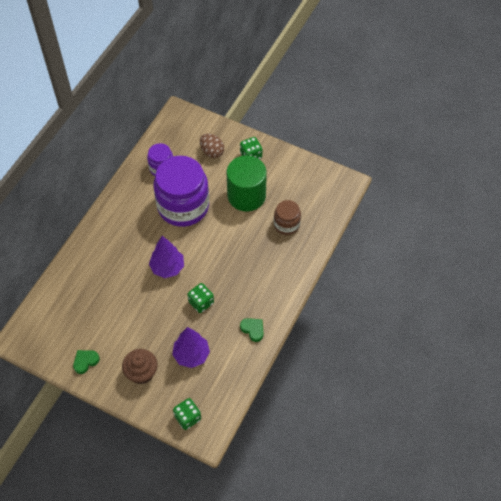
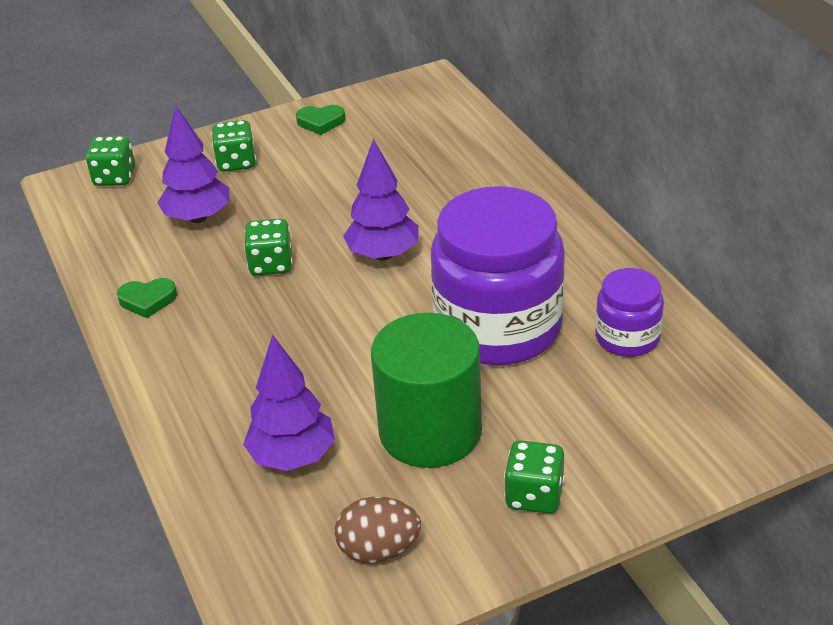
camera: 130 degrees right, 20 degrees down
(85, 361) = (321, 122): green heart -> green heart turned 90 degrees clockwise
(141, 373) = (236, 162): brown cupcake -> green dice
(212, 152) = (605, 433): brown egg -> brown egg (379, 550)
(286, 224) = (292, 457): brown jar -> purple tree

